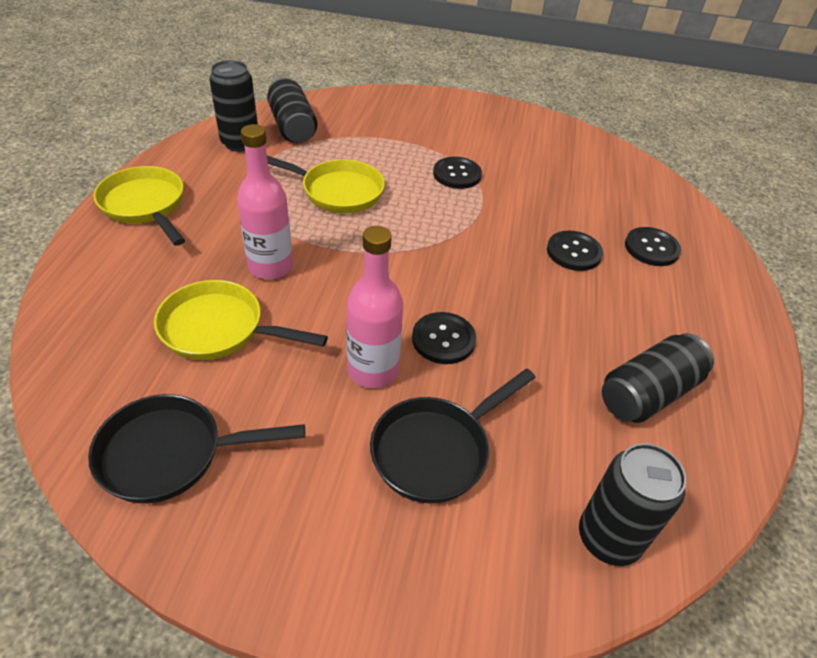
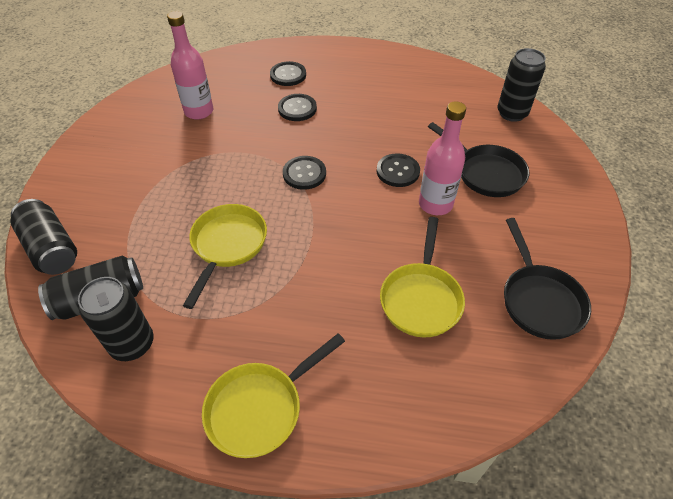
camera: 90 degrees left, 5 degrees up
(270, 267) = (341, 278): pink bottle -> pink bottle (199, 111)
(457, 174) = (199, 167): black button -> black button (304, 174)
(648, 393) = (416, 91): black can -> black can (51, 248)

